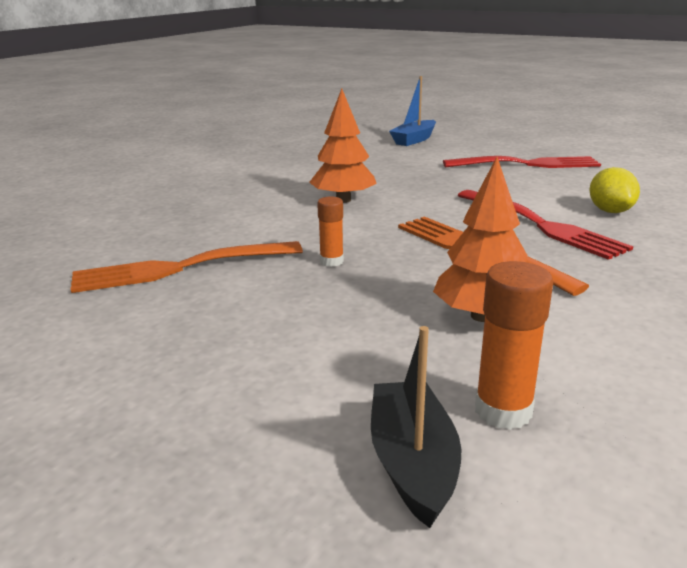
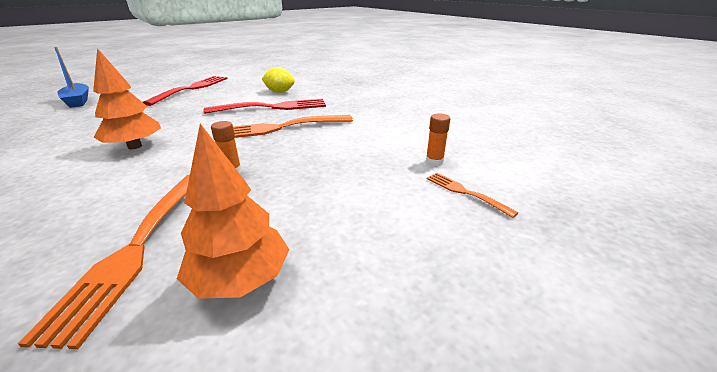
camera: 70 degrees left, 5 degrees up
(412, 462) = (466, 193): black boat -> orange fork
(481, 316) = (350, 145): orange tree -> orange tree (240, 279)
(503, 411) = (434, 162): orange glue stick -> orange glue stick, size x0.64

